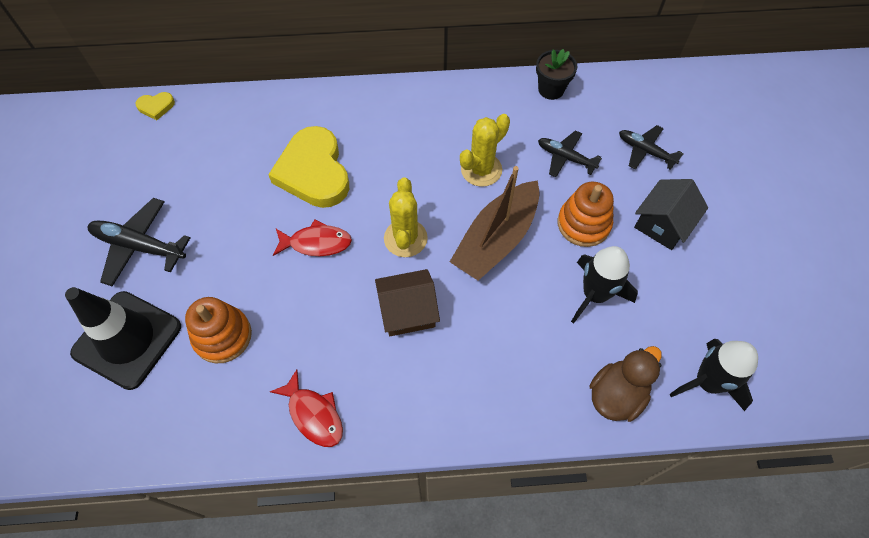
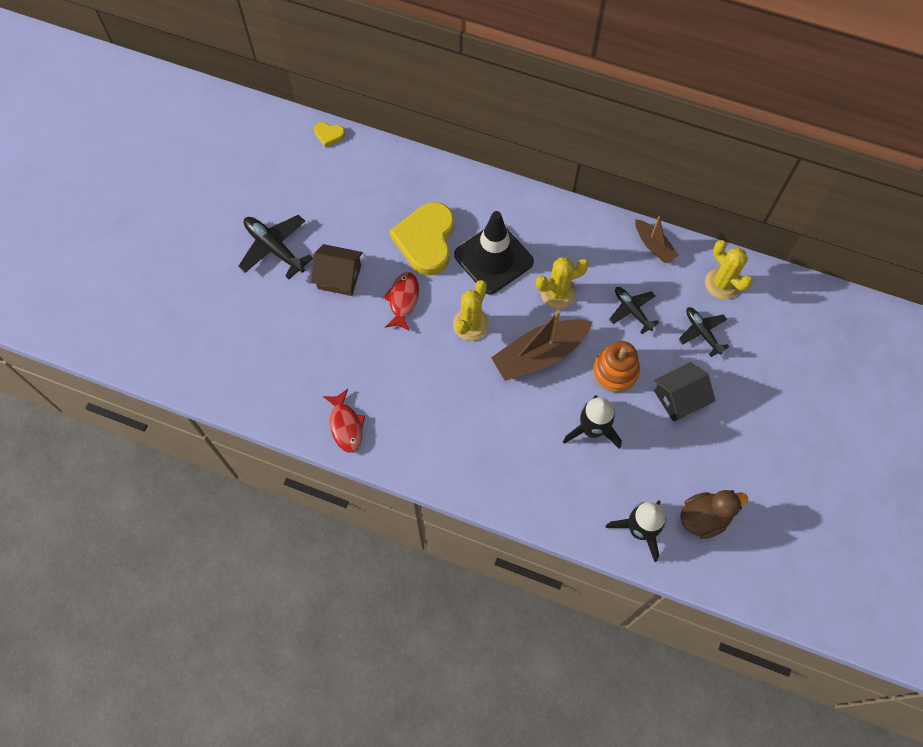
camera: 25 degrees right, 5 degrees up
(127, 339) = (241, 316): black traffic cone -> black traffic cone (493, 258)
(222, 336) = (306, 342): orange stacking toy -> none
(316, 243) = (403, 300): red fish -> red fish turned 105 degrees counterclockwise
(407, 311) = (445, 381): brown house -> brown house (339, 277)
(551, 89) = (654, 245): black flower pot -> brown boat
(616, 394) = (566, 508): brown duck -> brown duck (704, 518)
(636, 99) = (722, 283): none -> yellow cactus

